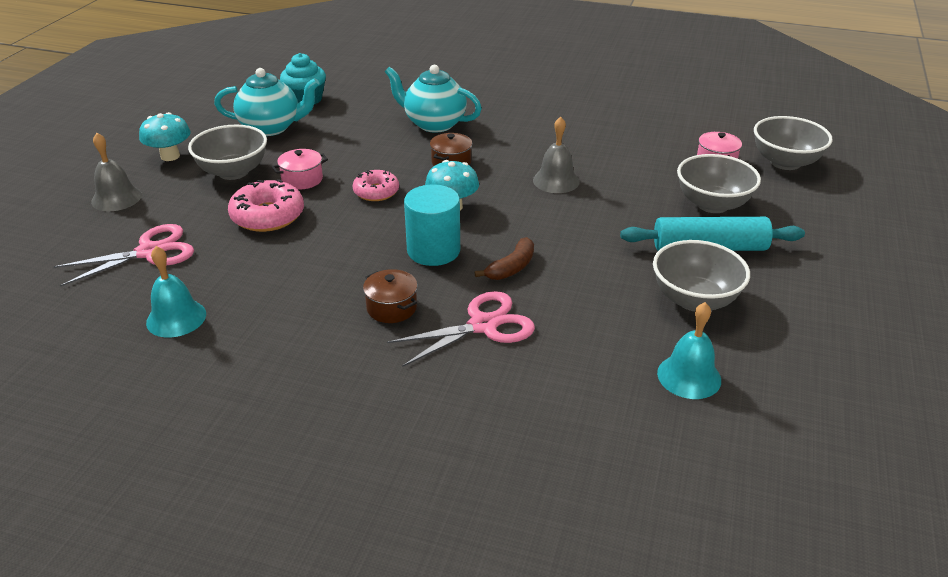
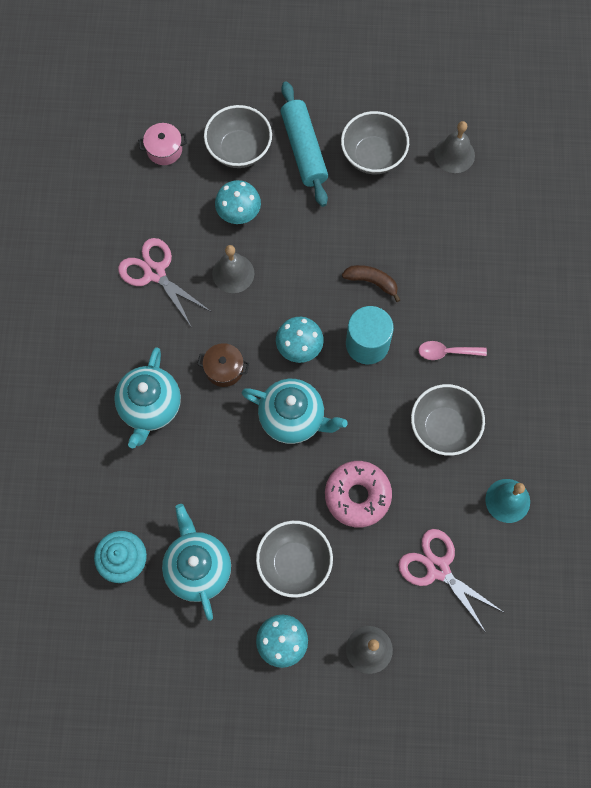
camera: 105 degrees left, 35 degrees up
(302, 179) = (290, 492): pink pot -> none
(376, 192) = (293, 418): pink donut -> turquoise teapot
(391, 308) = (446, 352): brown pot -> pink spoon
(483, 325) = (445, 285): pink scissors -> pink scissors (155, 272)
(629, 193) = (239, 213): none -> turquoise mushroom
(689, 376) = (454, 154): turquoise bell -> grey bell
(785, 162) = (152, 97): grey bowl -> grey bowl (443, 427)

